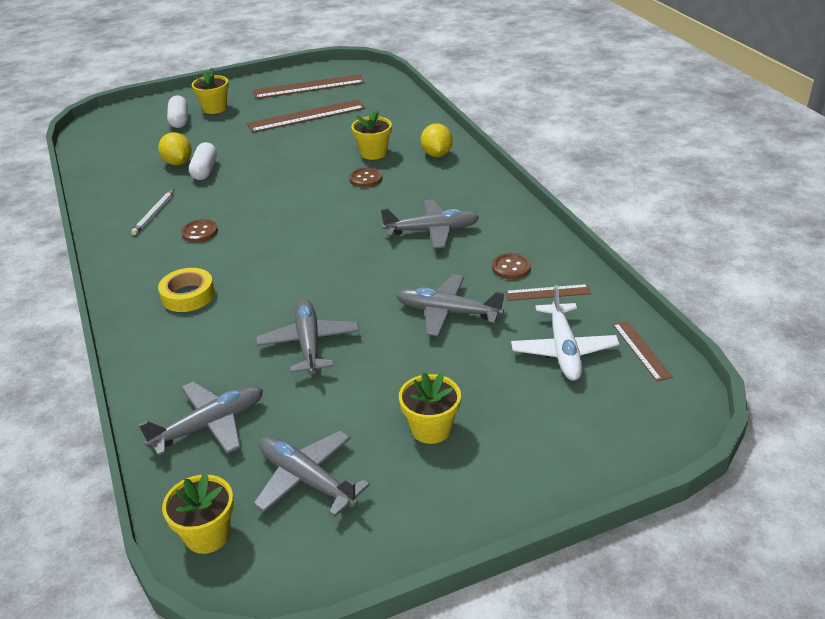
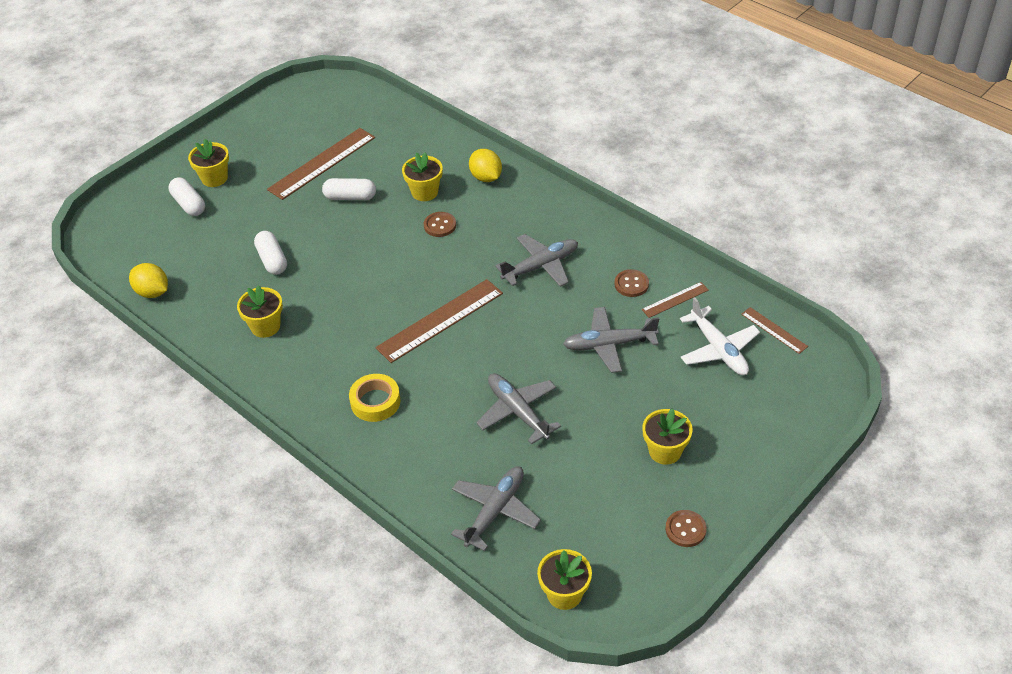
camera: 25 degrees left, 10 degrees up
(154, 214) = (265, 326): white pencil -> yellow flower pot
(178, 163) = (236, 259): yellow lemon -> yellow lemon (152, 292)
(200, 232) = (329, 333): brown button -> brown button (685, 529)
(307, 480) = (604, 525): grey plane -> none
(308, 87) = (293, 123): brown ruler -> brown ruler (440, 320)
(308, 143) = (350, 197): none -> white capsule

